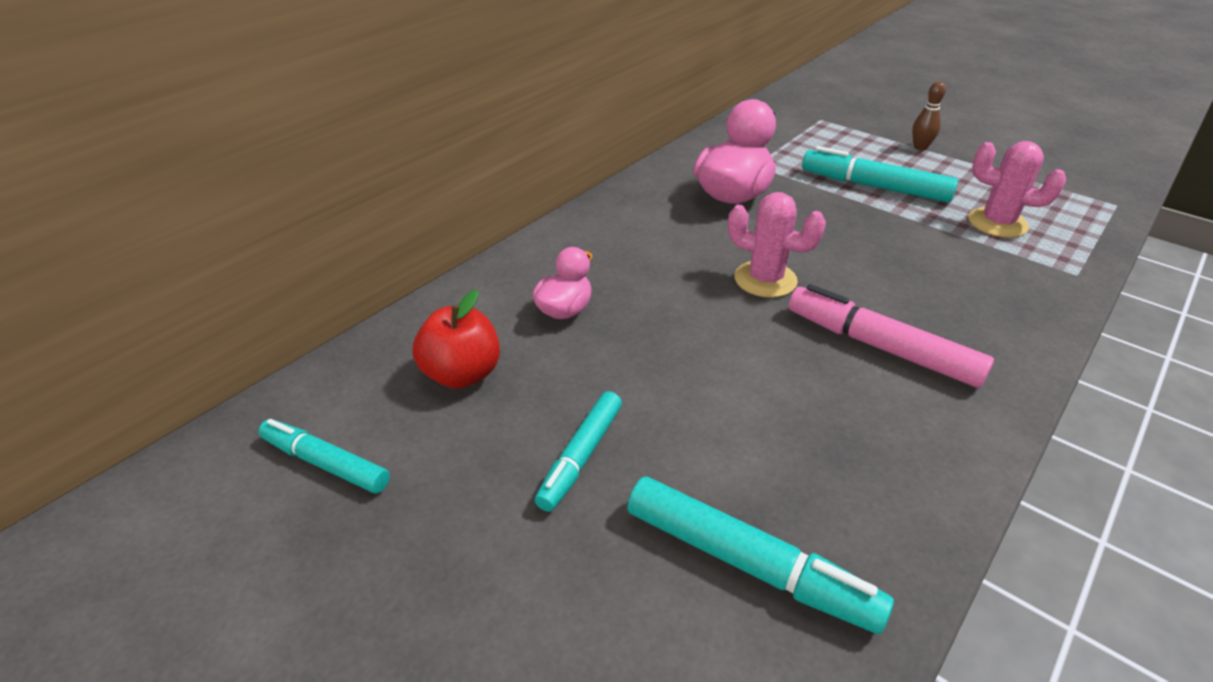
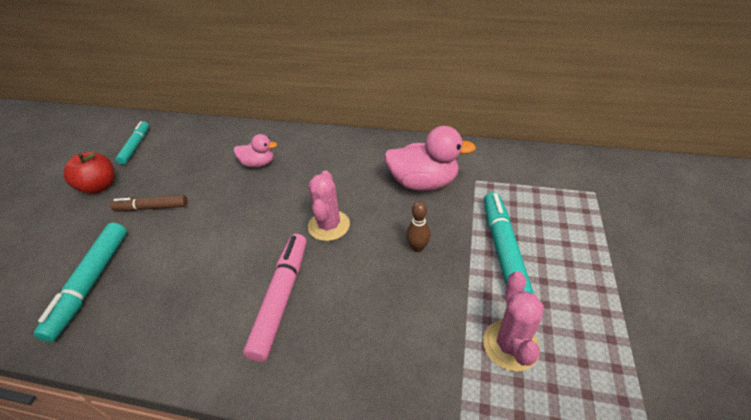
camera: 65 degrees right, 5 degrees up
(462, 374) = (197, 154): red apple -> red apple (100, 187)
(580, 456) = (152, 207): turquoise marker -> brown marker
(920, 147) = (612, 264): brown bowling pin -> brown bowling pin (417, 247)

